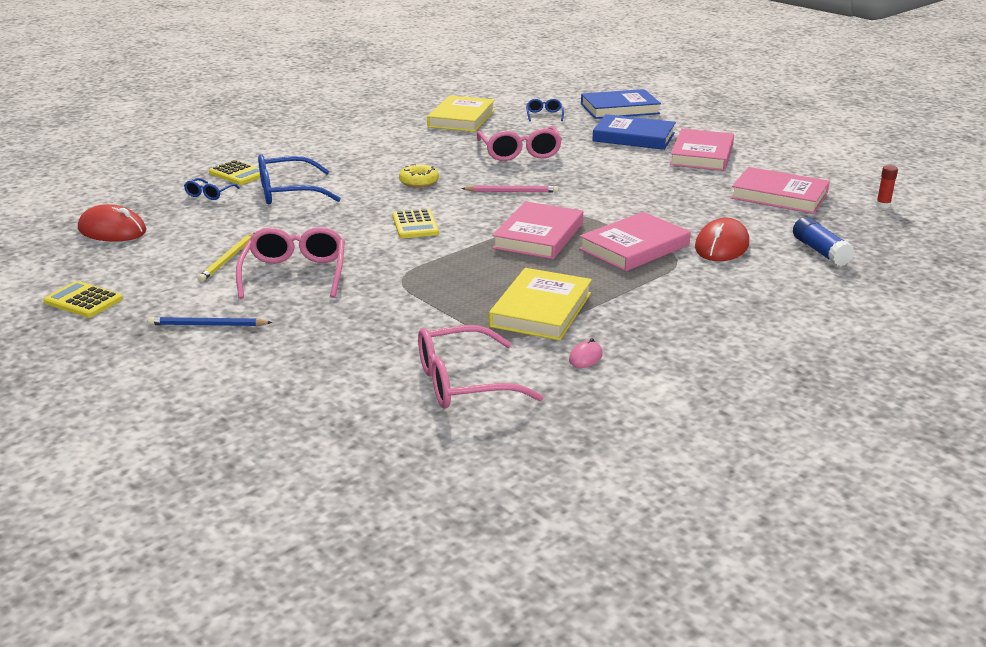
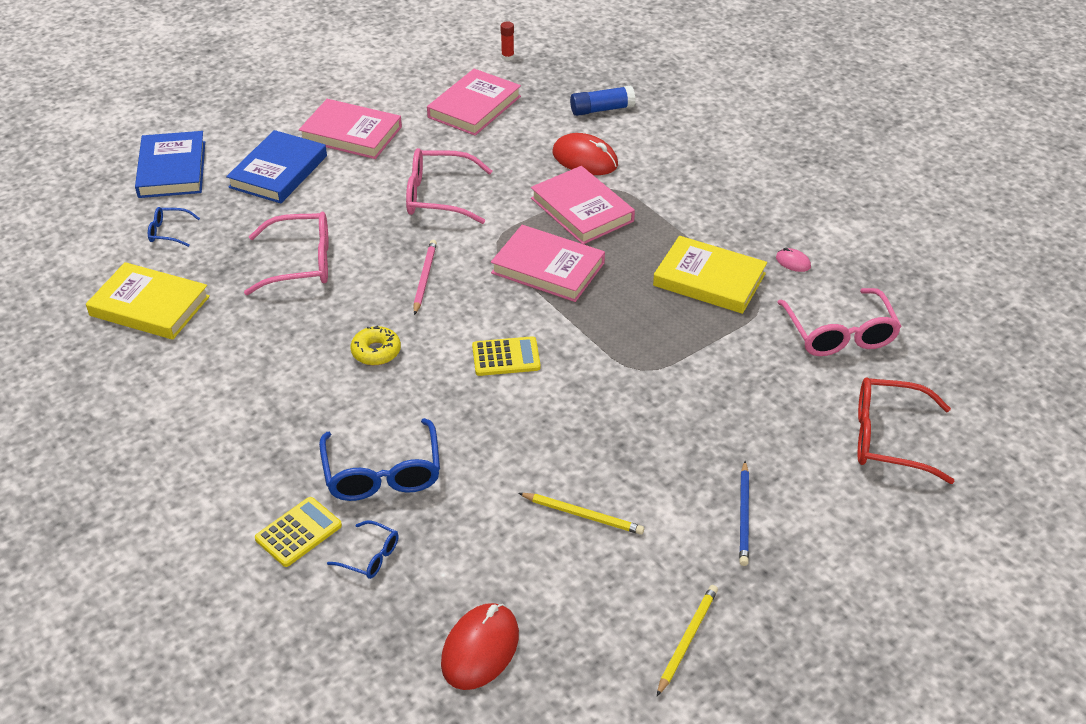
camera: 85 degrees left, 15 degrees up
(83, 301) = (687, 639): yellow calculator -> yellow pencil
(294, 274) = (625, 453): pink glasses -> pink glasses (438, 196)
(294, 406) = (888, 439): none -> red glasses

